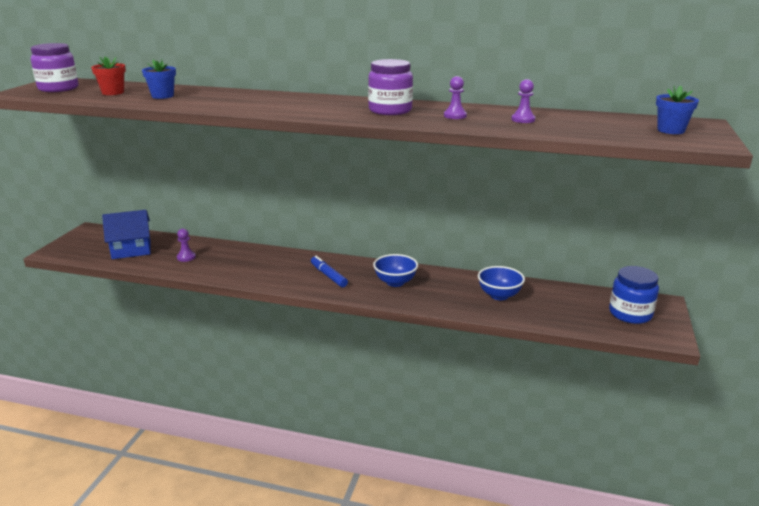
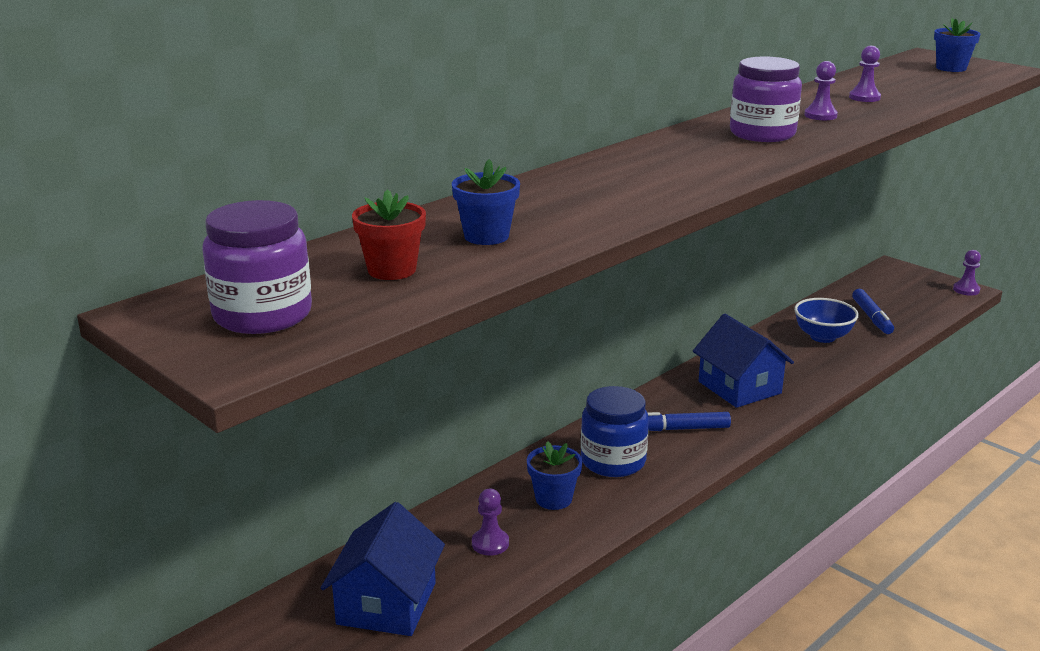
camera: 60 degrees left, 0 degrees up
(233, 261) = (553, 499): none -> blue flower pot
(395, 282) = (739, 387): blue bowl -> blue house
(556, 307) = (871, 317): none -> blue marker
(630, 314) = (908, 289): blue jar -> blue jar (613, 461)
(670, 338) = (966, 290): none -> purple pawn

